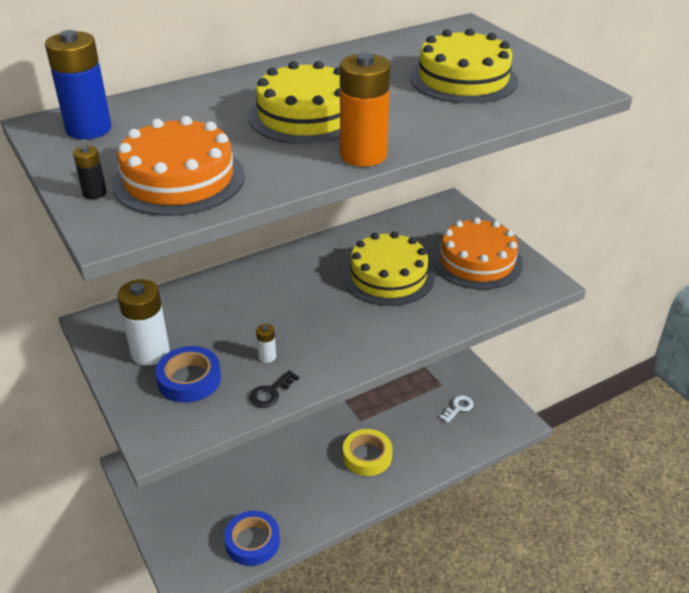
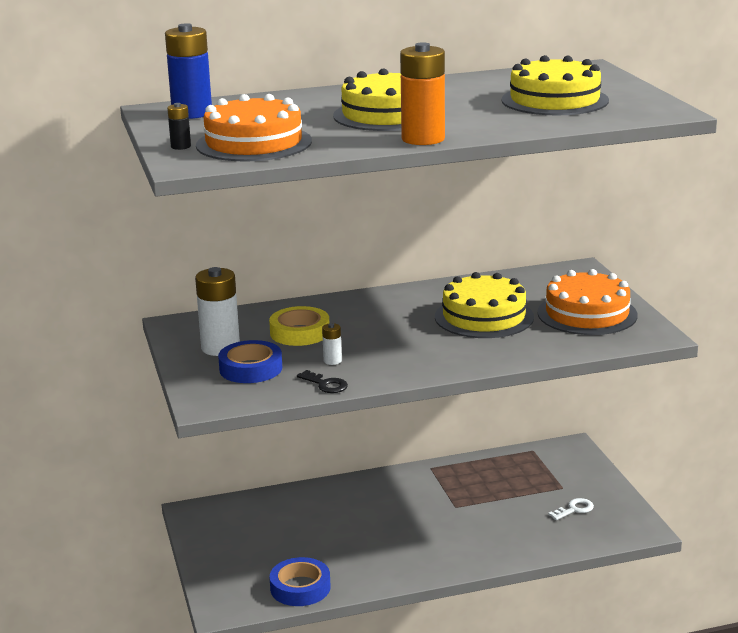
camera: 15 degrees right, 15 degrees down
(271, 392) = (325, 384): black key -> black key turned 105 degrees counterclockwise
(367, 456) = (451, 536): yellow tape -> yellow tape (300, 332)

